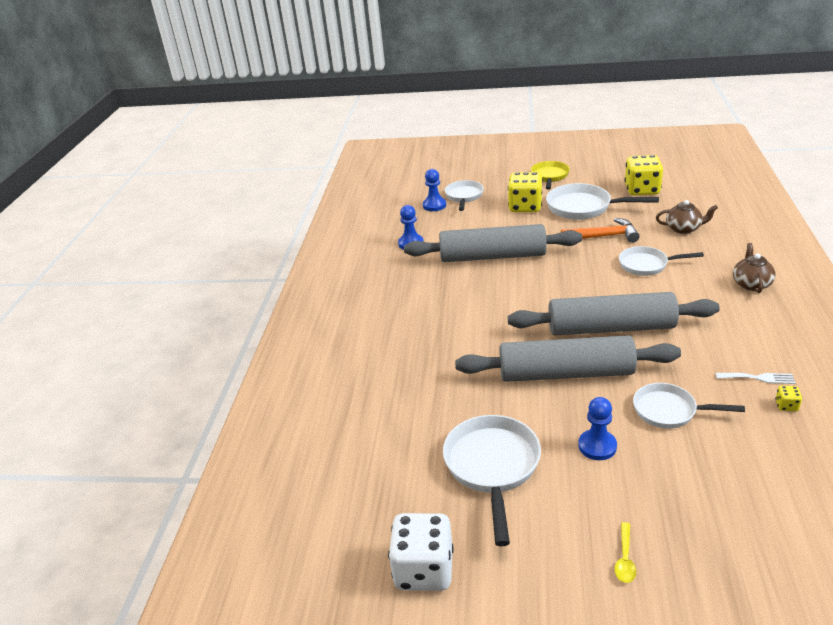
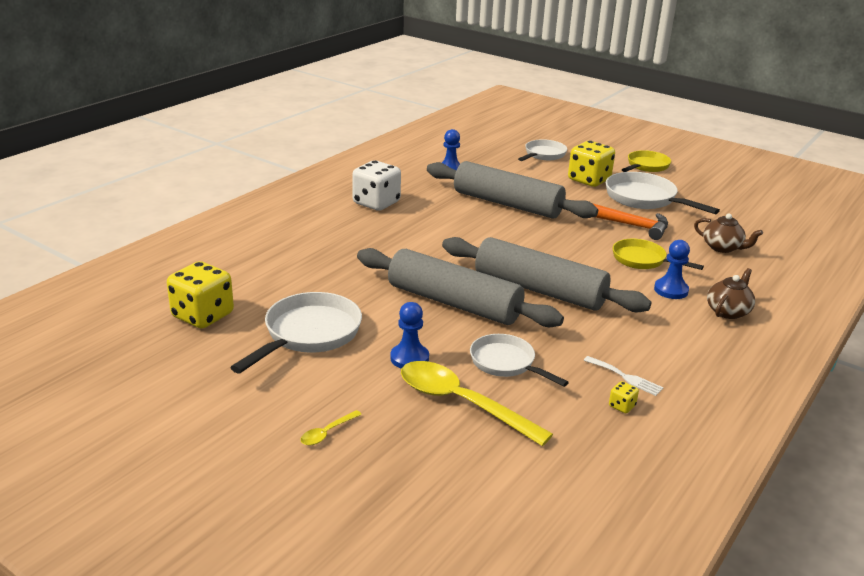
camera: 25 degrees right, 5 degrees down
(424, 570) = (175, 368): white dice -> white dice (376, 203)
(434, 205) = (508, 152): blue pawn -> blue pawn (671, 290)
(642, 190) = (725, 205): yellow dice -> yellow dice (203, 316)
(647, 265) = (642, 260): white pan -> yellow pan
(684, 467) = (461, 403): none -> yellow spoon

